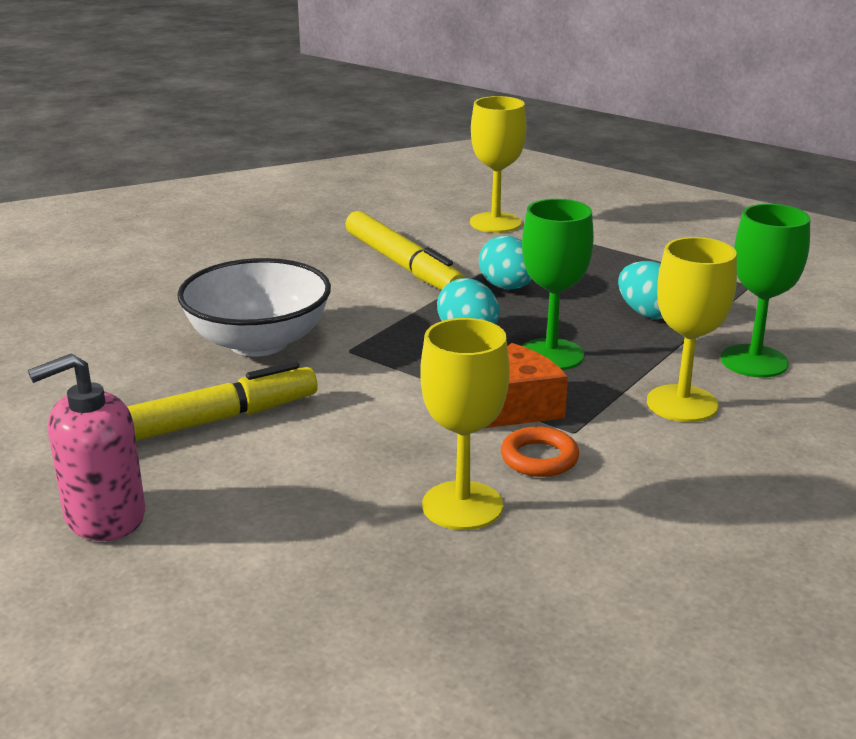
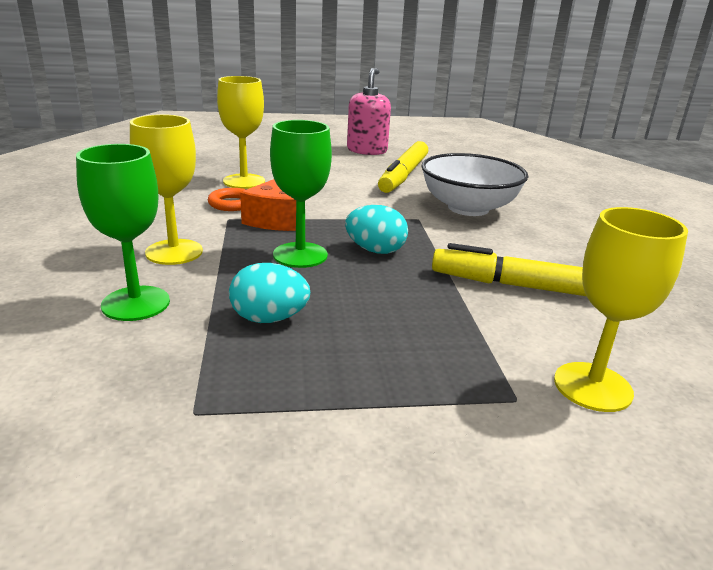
camera: 135 degrees right, 0 degrees up
(507, 287) = (420, 299): turquoise egg -> none

